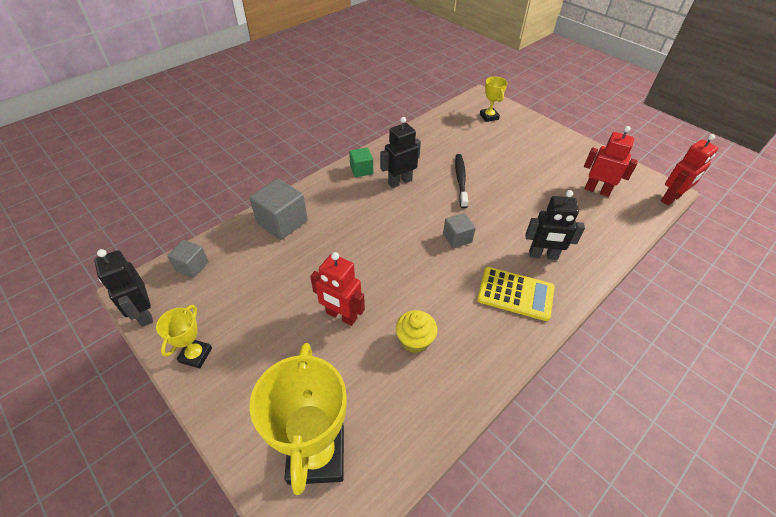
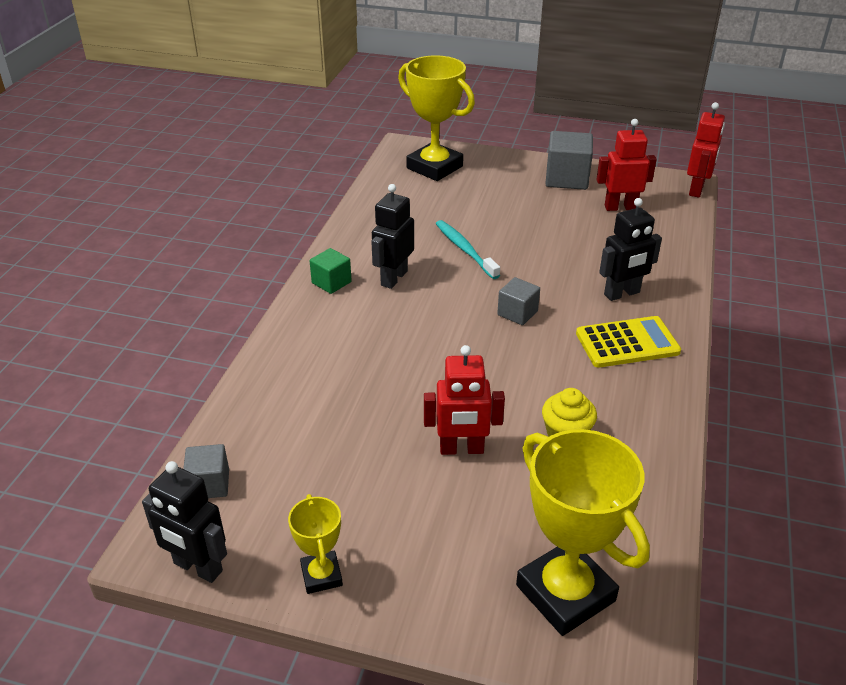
camera: 30 degrees left, 10 degrees down
(282, 222) = (284, 382): grey cube -> grey cube (566, 178)
(460, 180) = (465, 249): black toothbrush -> turquoise toothbrush
(489, 117) = (434, 167): yellow trophy -> yellow trophy, size x1.96

